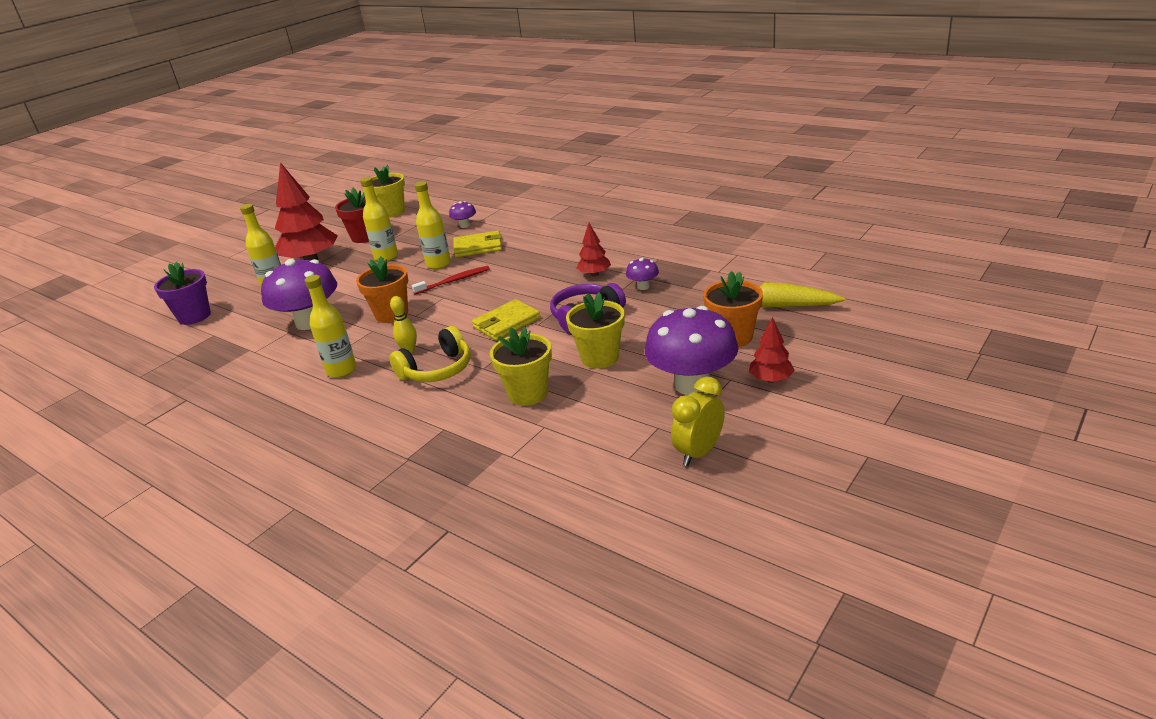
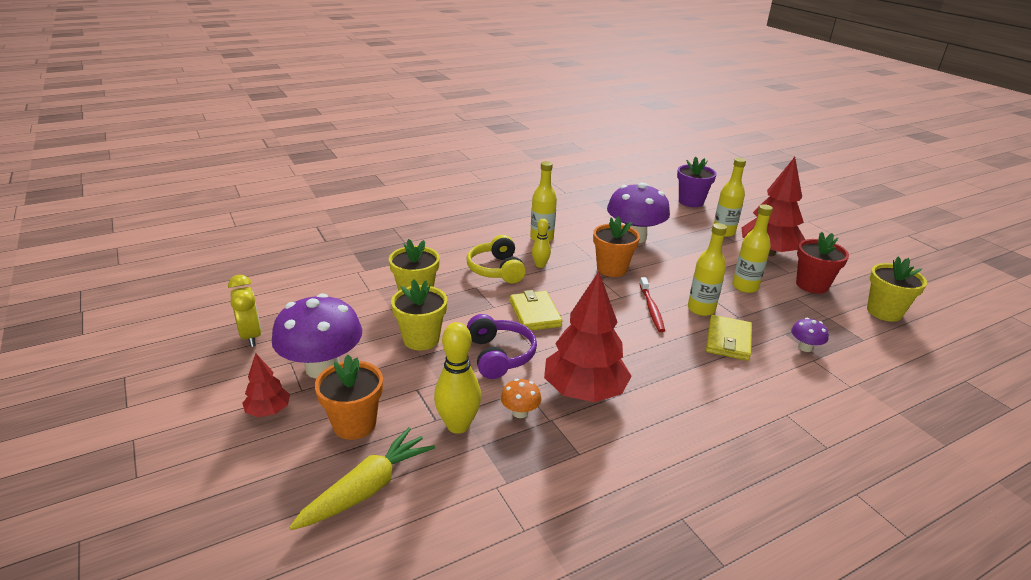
camera: 110 degrees right, 0 degrees up
(594, 274) = (584, 391): red tree -> red tree, size x2.02
(643, 286) = (520, 412): purple mushroom -> orange mushroom
(683, 301) = (458, 425): none -> yellow bowling pin

